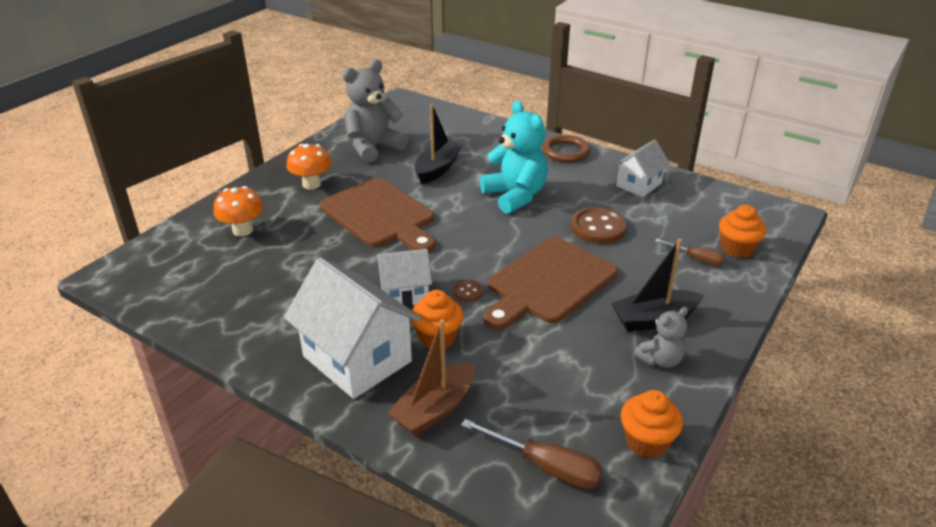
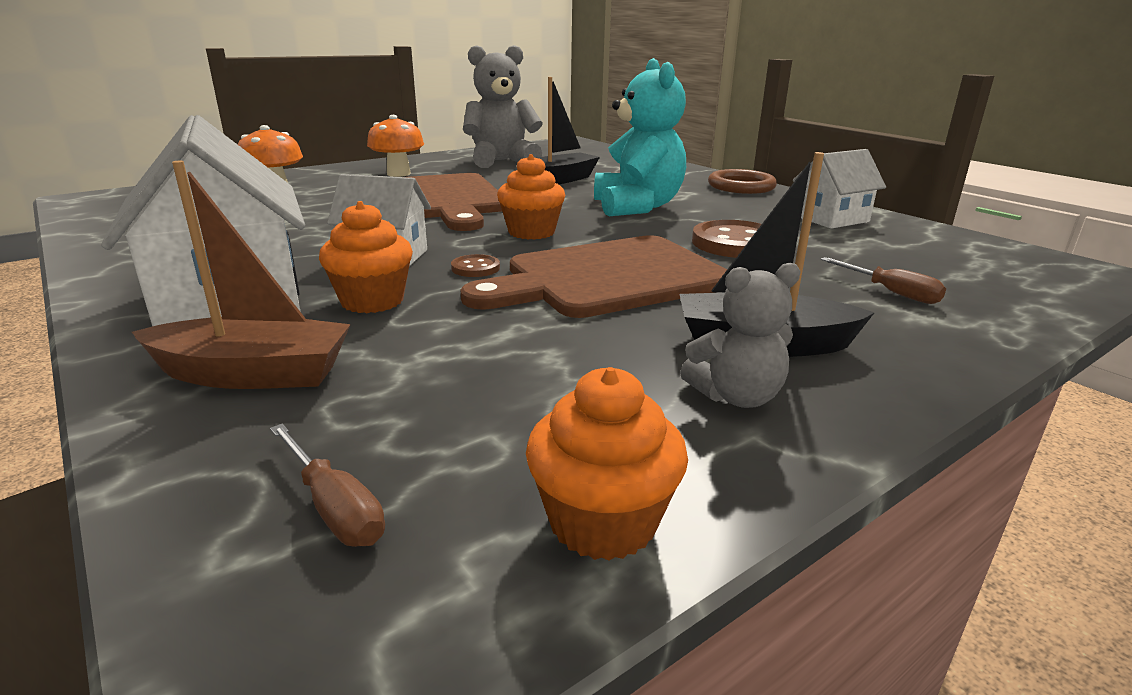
camera: 20 degrees right, 10 degrees down
(435, 409) = (254, 374): brown boat -> brown boat turned 150 degrees counterclockwise
(546, 466) = (334, 507): brown screwdriver -> brown screwdriver, size x0.63
(737, 248) = (978, 293): orange cupcake -> orange cupcake (531, 232)

